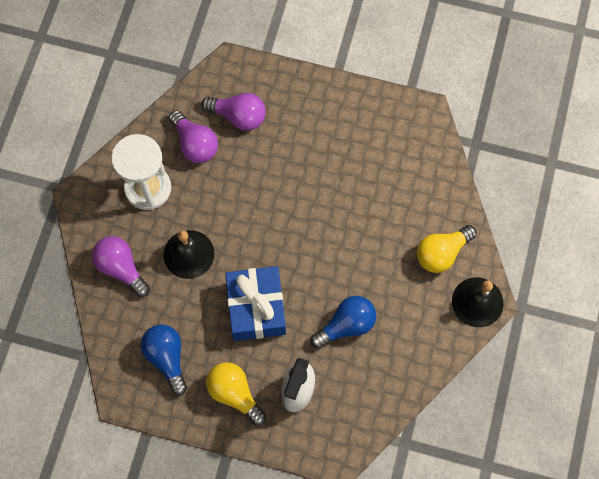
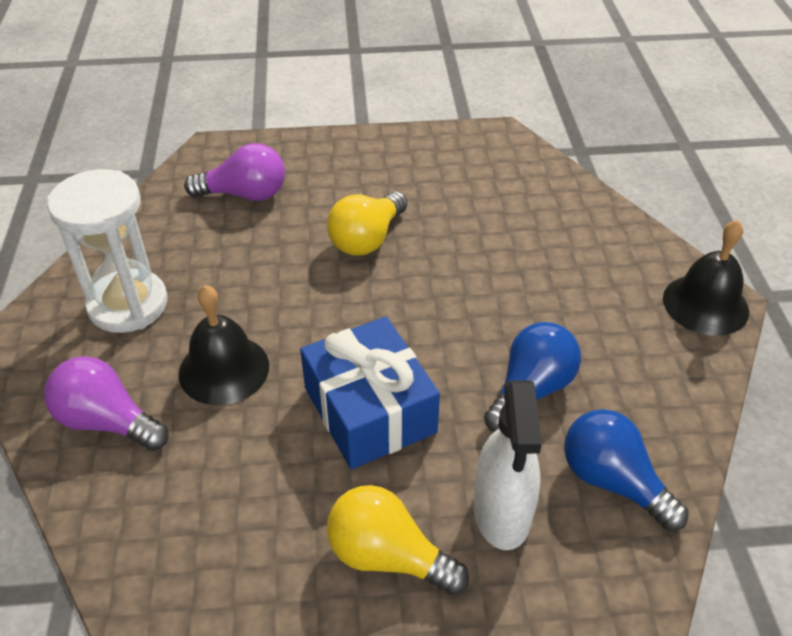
camera: 20 degrees left, 25 degrees down
(167, 358) = (234, 537): blue light bulb -> blue light bulb (613, 481)
(195, 144) = (189, 237): purple light bulb -> none
(441, 253) = (615, 264): yellow light bulb -> yellow light bulb (367, 239)

